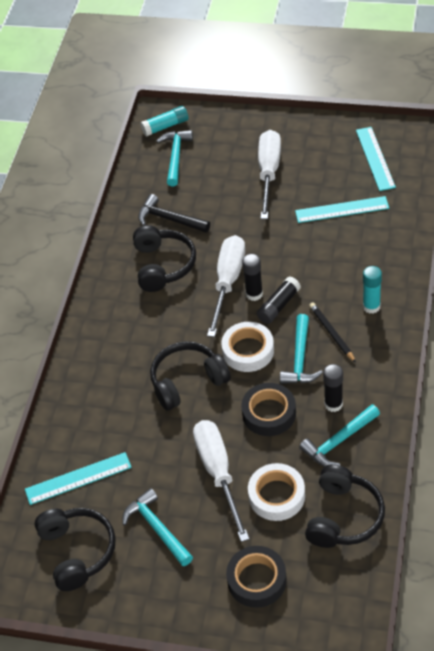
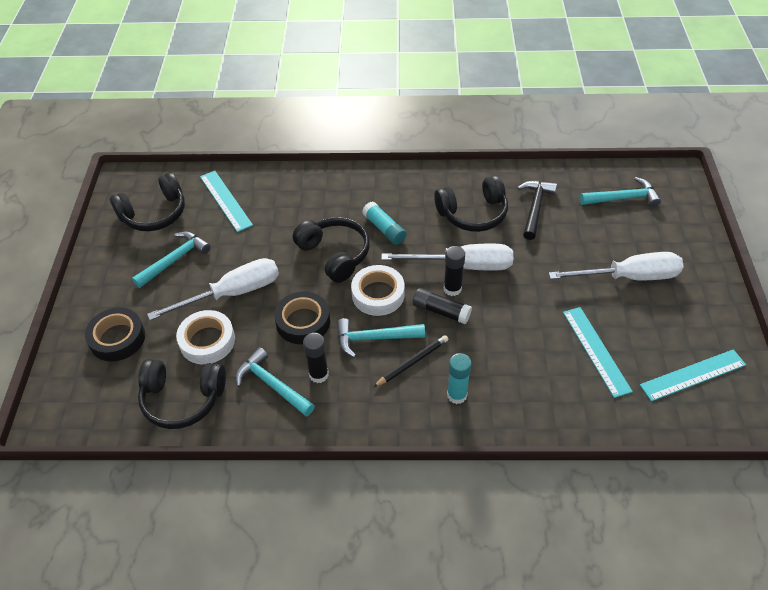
camera: 75 degrees right, 0 degrees up
(165, 126) = (663, 183): turquoise glue stick -> turquoise glue stick (384, 229)

